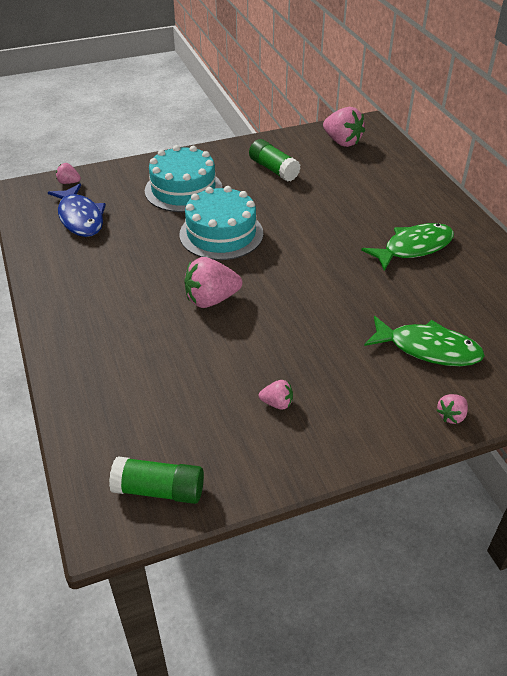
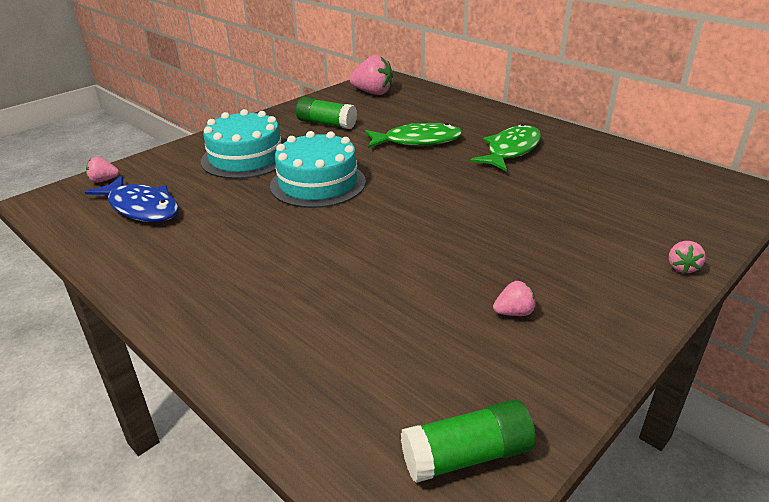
camera: 25 degrees left, 10 degrees down
(211, 299) = (357, 241): pink strawberry -> none
(428, 349) = (604, 221): green fish -> green fish (417, 141)

